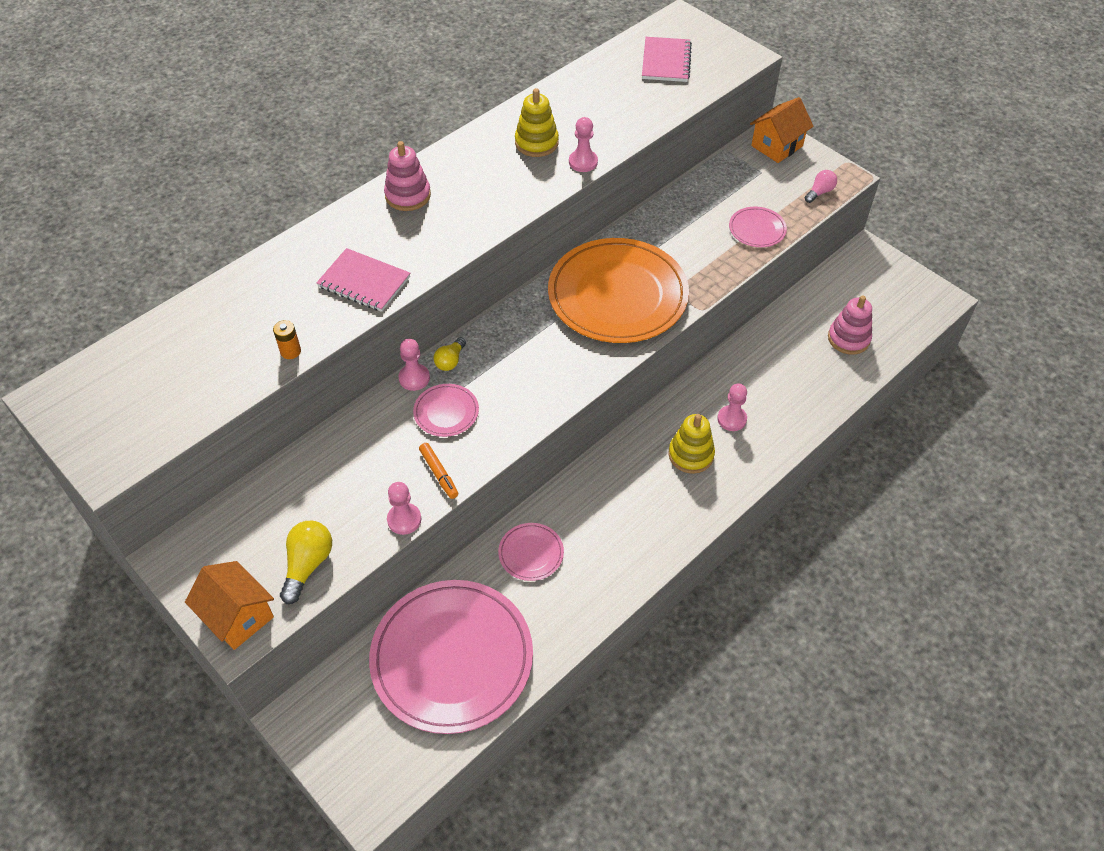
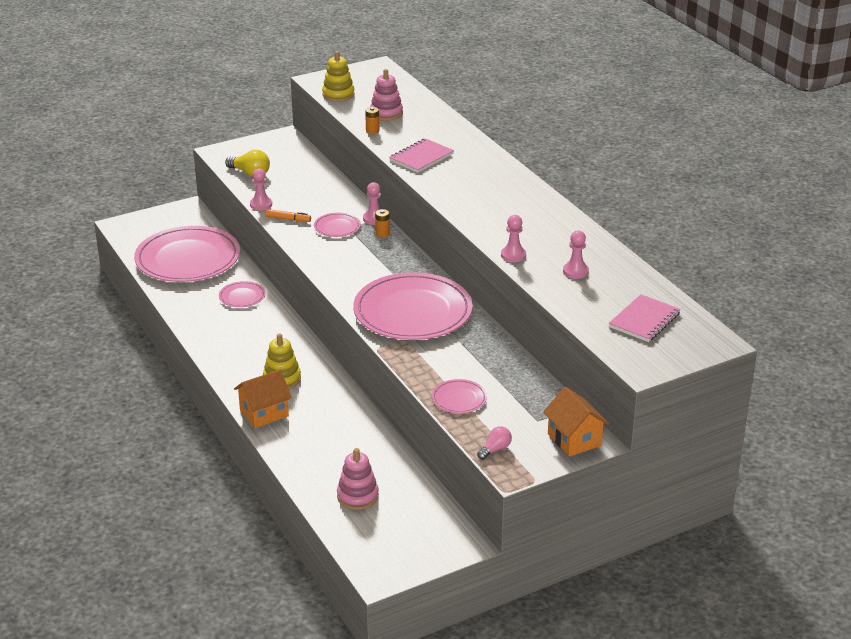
camera: 105 degrees right, 20 degrees down
(238, 616) = (231, 152): orange house -> orange house (264, 413)
(408, 195) = (504, 180): pink stacking toy -> pink stacking toy (386, 113)
(439, 473) = (288, 219): orange marker -> orange marker turned 150 degrees counterclockwise
(450, 361) = (382, 233): yellow light bulb -> orange battery
(536, 143) = (546, 238): yellow stacking toy -> yellow stacking toy (338, 94)
(617, 295) = (413, 312): orange plate -> pink plate
(666, 61) = (644, 320): pink notebook -> pink notebook turned 75 degrees counterclockwise
(731, 419) = (304, 407): pink pawn -> pink pawn (575, 271)
(819, 192) = (495, 449): pink light bulb -> pink light bulb turned 105 degrees counterclockwise

